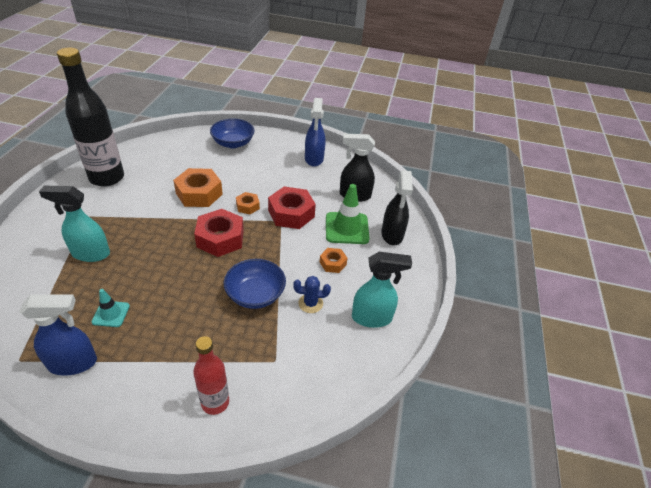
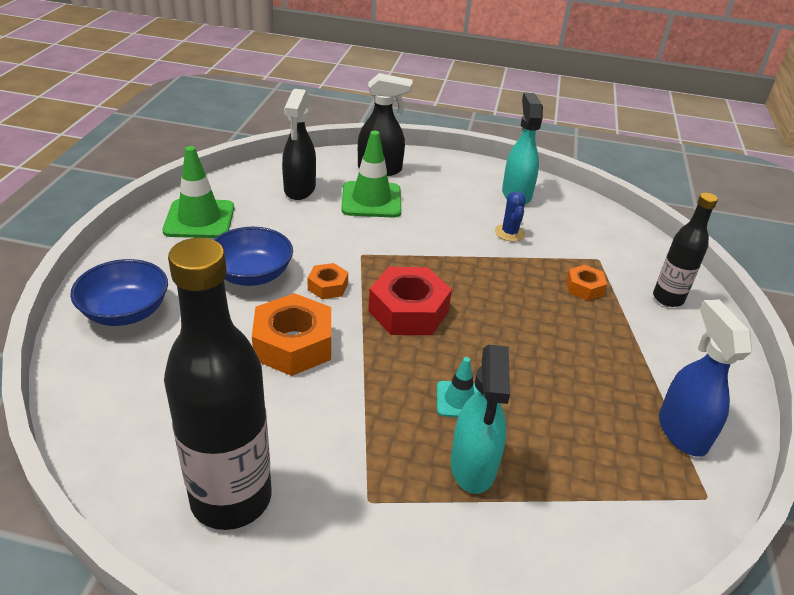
camera: 90 degrees left, 5 degrees down
(111, 314) = (589, 409): turquoise traffic cone -> turquoise traffic cone (459, 400)
(215, 402) = (668, 298): red bottle -> black bottle
(255, 295) = (509, 274): blue bowl -> blue bowl (252, 274)
(291, 213) = (343, 244): red nut -> none
(314, 159) = (199, 219): blue spray bottle -> green traffic cone
(333, 263) = (439, 214): orange nut -> orange nut (584, 288)

